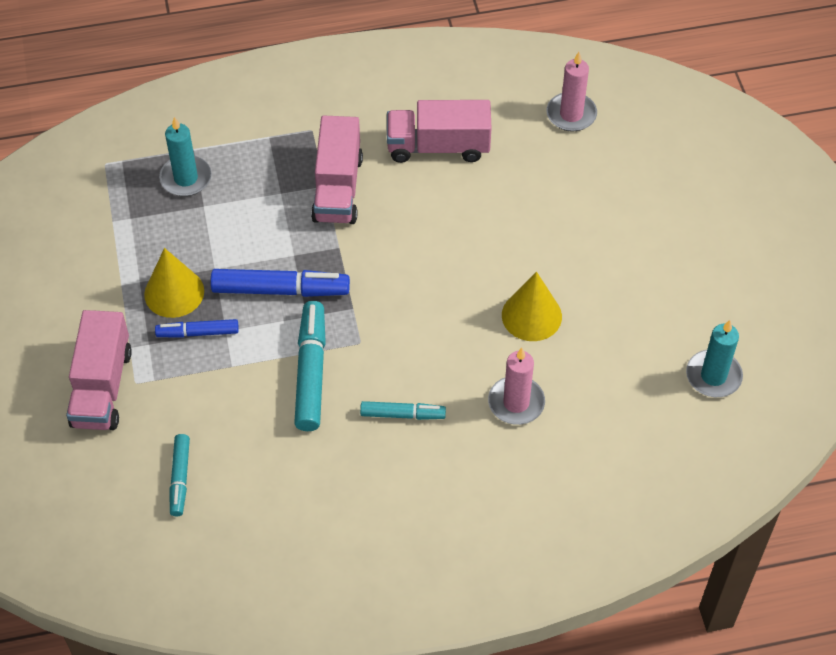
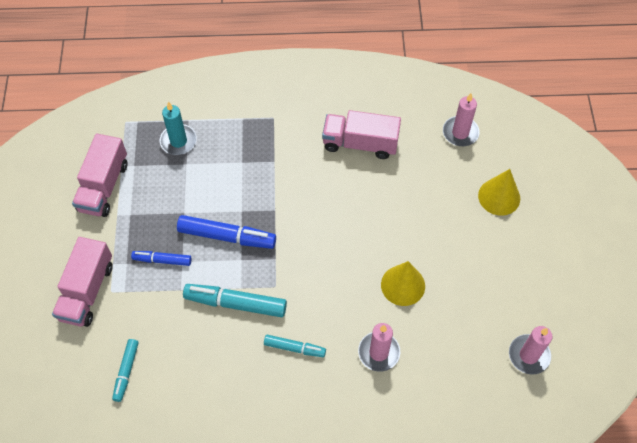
camera: 10 degrees right, 5 degrees up
(174, 292) = (152, 226): yellow cone -> yellow cone (499, 197)
(311, 372) = (235, 303): turquoise marker -> turquoise marker turned 90 degrees counterclockwise
(338, 188) = (283, 165): pink truck -> pink truck (104, 186)
(713, 376) = (529, 355): turquoise candle -> pink candle

